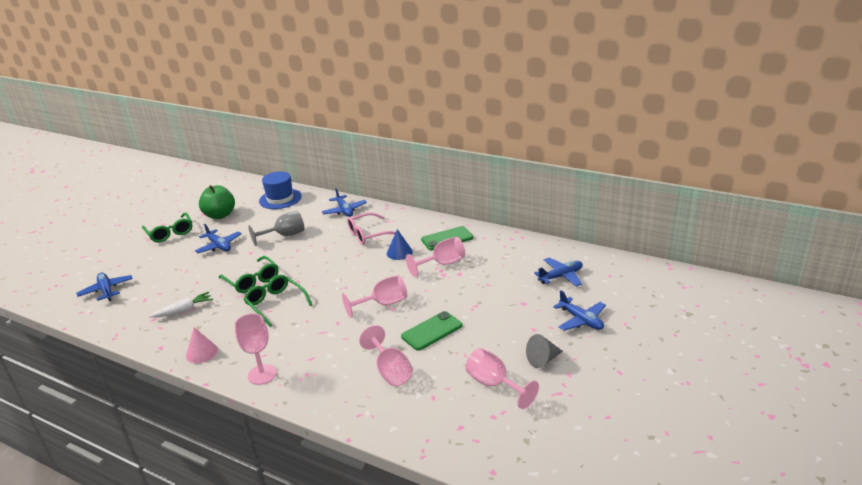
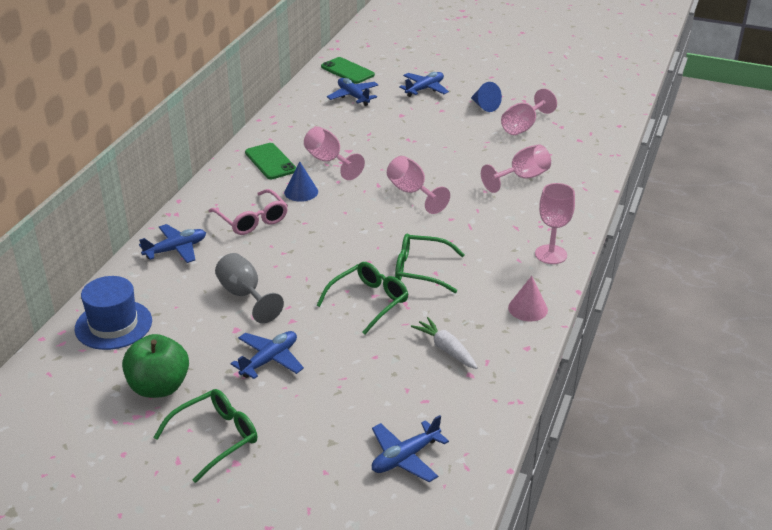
camera: 100 degrees left, 5 degrees up
(275, 304) = (421, 270): green glasses -> green glasses turned 60 degrees clockwise
(432, 331) = (455, 160): green phone -> green phone (347, 71)
(543, 360) = (484, 106): grey cone -> blue cone

